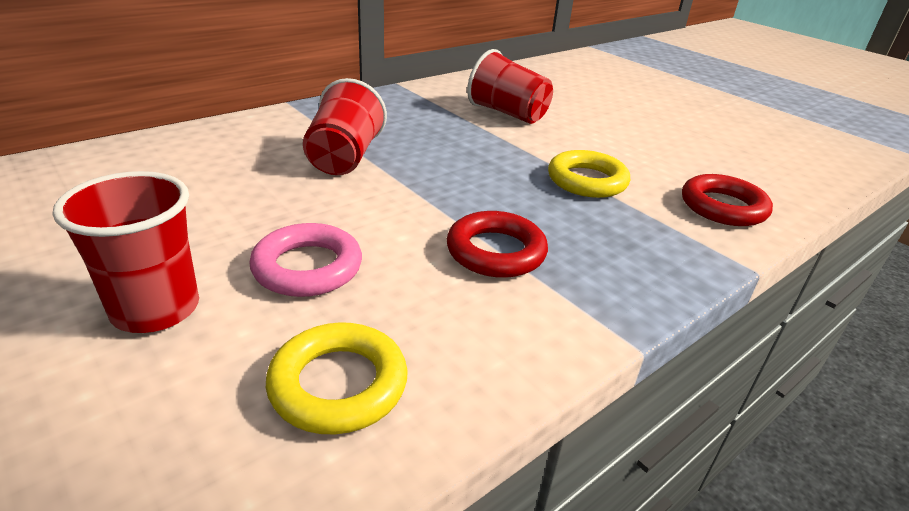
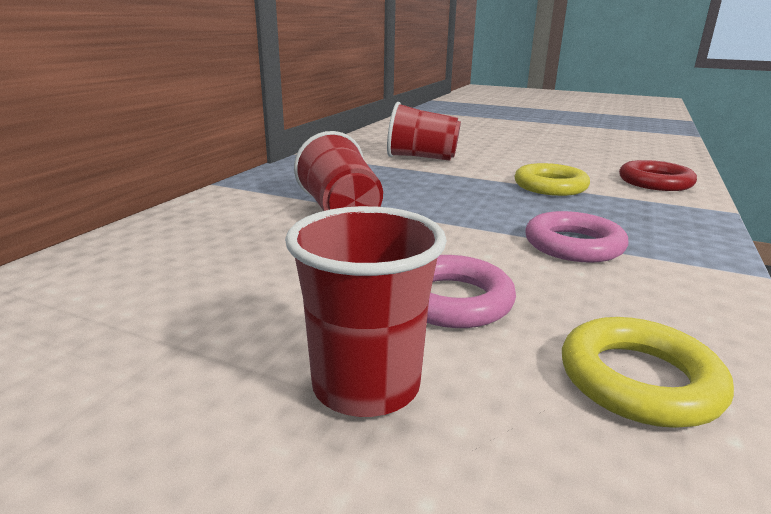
camera: 25 degrees left, 10 degrees down
(496, 251) = (573, 245): red ring -> pink ring

